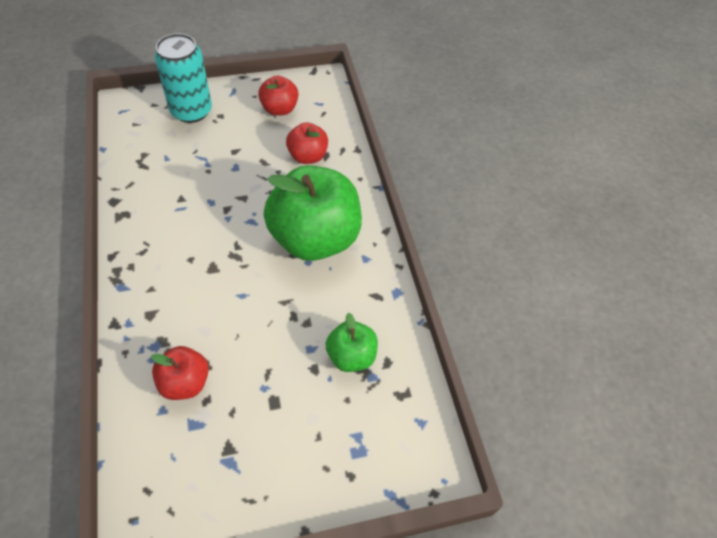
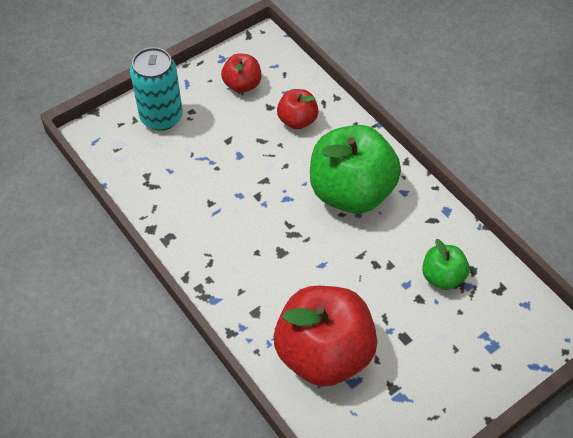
camera: 20 degrees left, 0 degrees up
(185, 382) = (324, 353): red apple -> red apple, size x2.04

